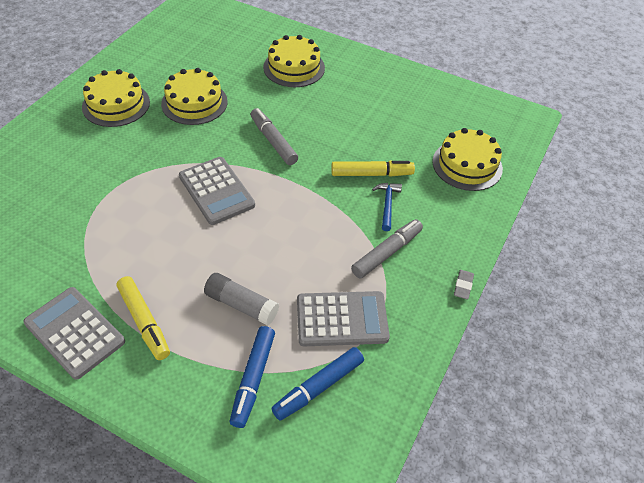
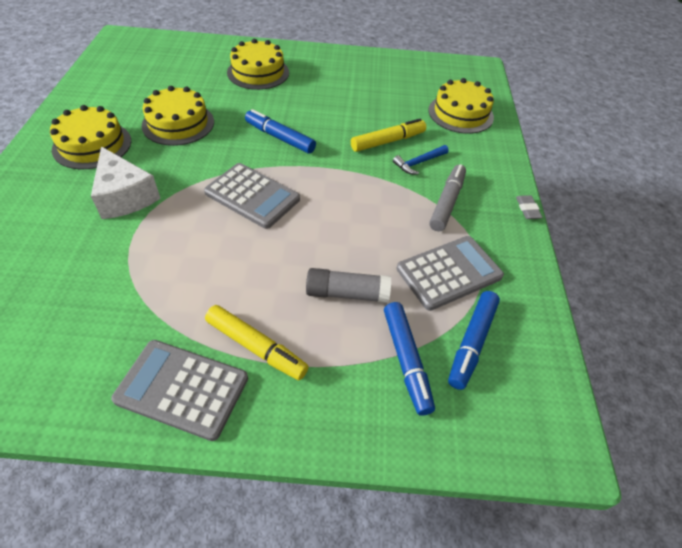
camera: 25 degrees left, 0 degrees up
(117, 159) = (125, 196): none -> white cheese
(273, 141) = (280, 138): grey marker -> blue marker
(387, 205) = (419, 163): blue hammer -> blue hammer turned 105 degrees counterclockwise

